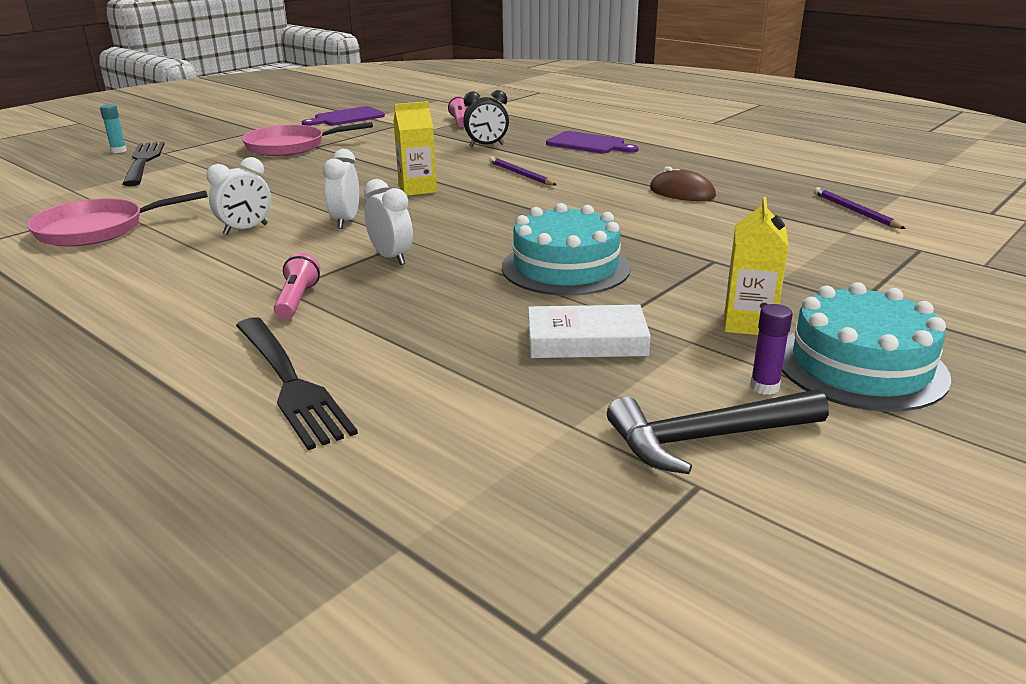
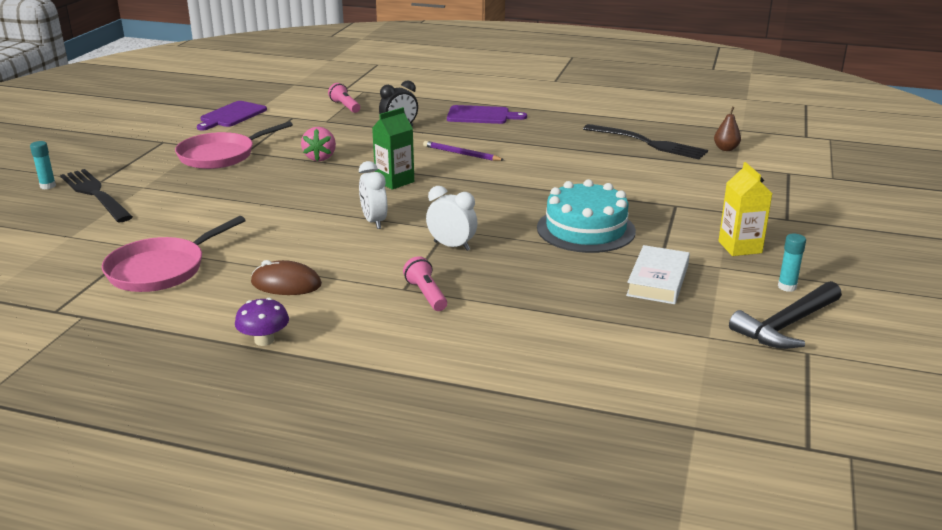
camera: 25 degrees left, 0 degrees up
(81, 310) = (264, 340): none -> purple mushroom
(246, 229) = (299, 244): white clock -> none
(290, 382) = (504, 354): black fork -> black fork (648, 143)
(375, 159) = (320, 158): none -> pink strawberry
(417, 189) = (394, 181): yellow carton -> green carton
(586, 341) = (658, 280): white book -> white book turned 45 degrees counterclockwise
(682, 192) = (599, 151): brown mouse -> brown mouse (286, 284)
(764, 387) = (787, 287): purple glue stick -> turquoise glue stick
(855, 211) = (726, 149): purple pencil -> brown pear
(860, 366) = (824, 262): turquoise cake -> none

